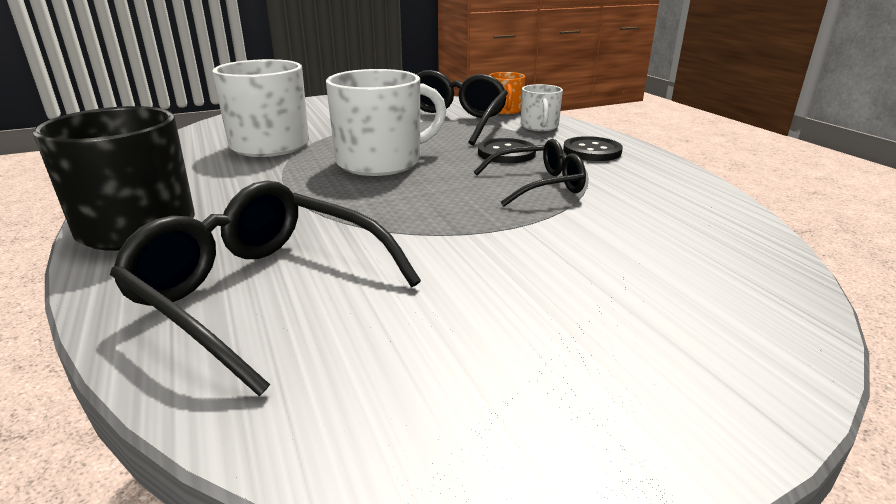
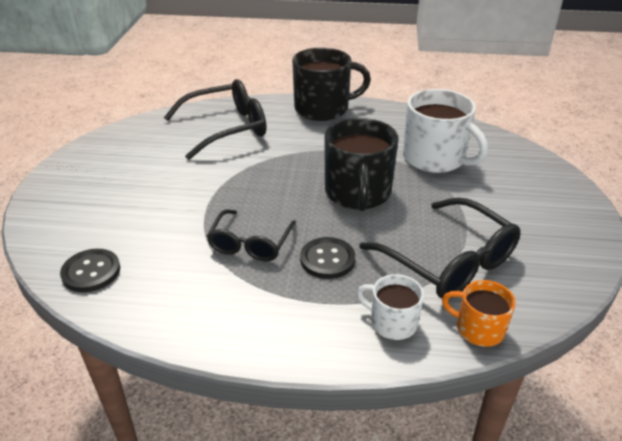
camera: 120 degrees right, 10 degrees up
(381, 162) = (358, 193): white mug -> black mug
(592, 151) = (289, 315): black button -> black button (91, 272)

